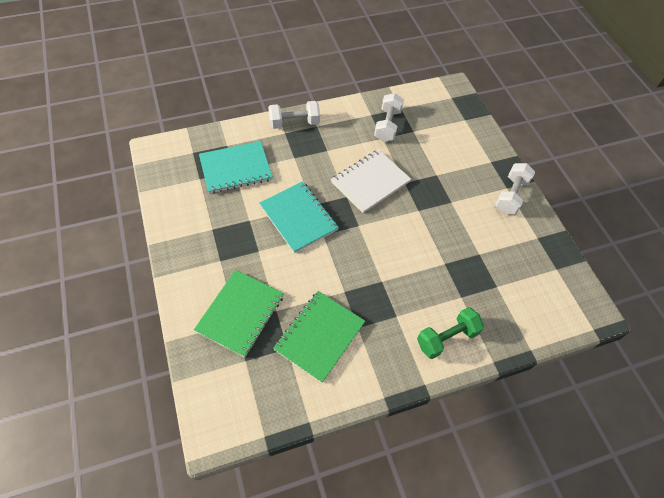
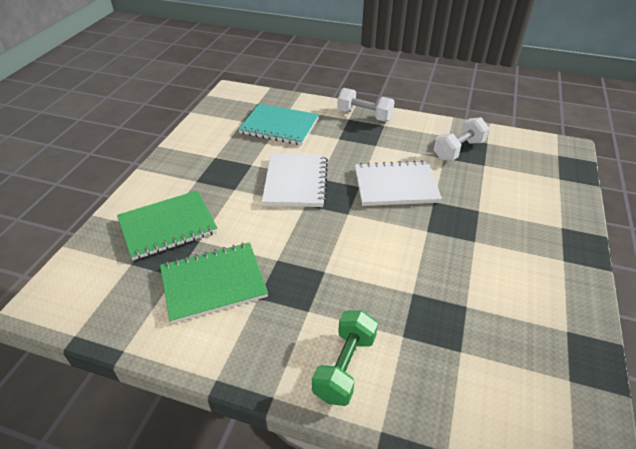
camera: 40 degrees right, 15 degrees down
(298, 218) = (296, 182): turquoise notebook -> white notebook
(447, 338) = (345, 366): green dumbbell -> green dumbbell turned 75 degrees counterclockwise
(511, 195) = (562, 270): white dumbbell -> none

